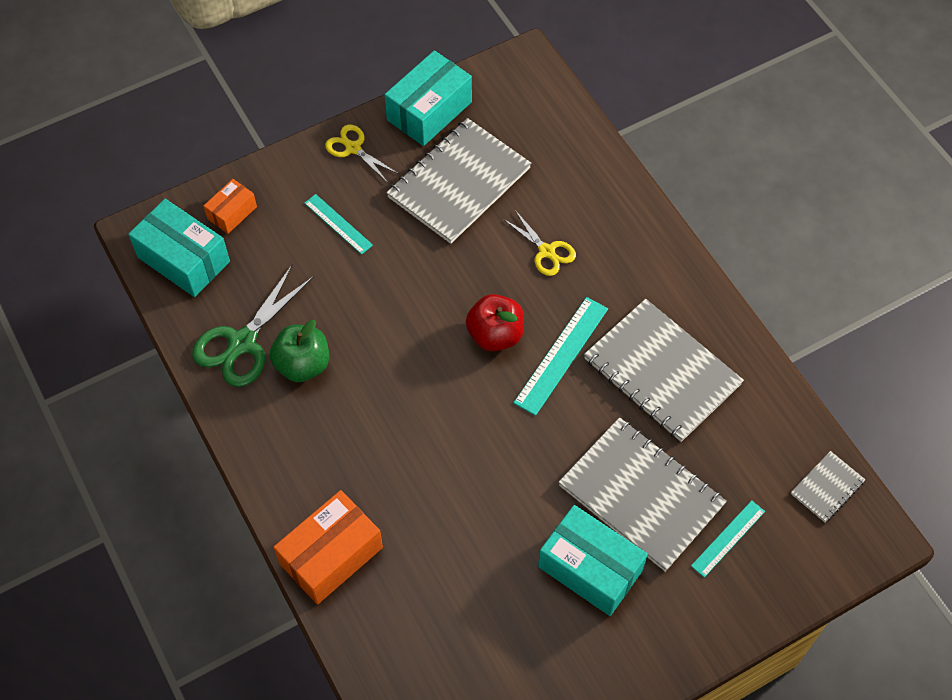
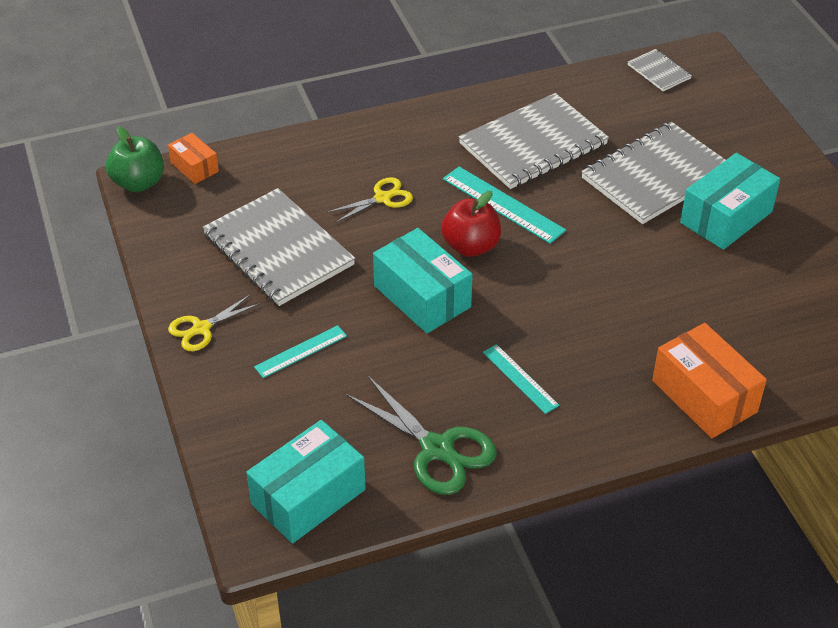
camera: 80 degrees left, 15 degrees down
(232, 213) = (255, 445): orange box -> orange box (194, 167)
(302, 365) = (476, 398): green apple -> green apple (138, 183)
(429, 111) = (174, 261): turquoise box -> turquoise box (422, 296)
(728, 538) = (701, 132): turquoise ruler -> turquoise ruler (520, 378)

